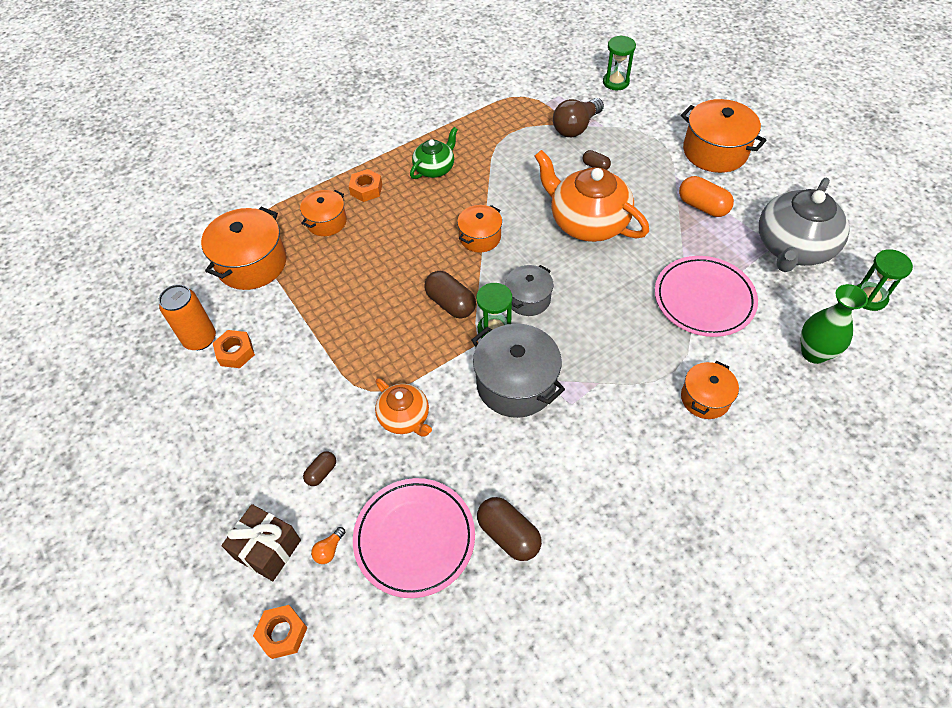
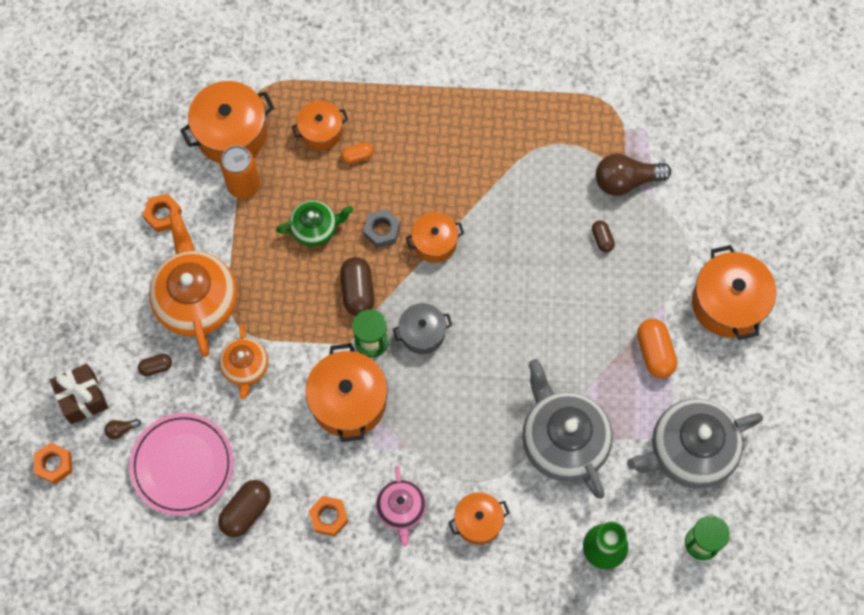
camera: 35 degrees right, 15 degrees up
(200, 339) = (145, 182): orange can -> orange can (244, 185)
(329, 550) = (121, 430): orange light bulb -> brown light bulb
(366, 189) = (380, 118): orange nut -> orange nut (329, 517)
(370, 220) = (357, 156): none -> orange capsule
(432, 254) = (382, 230): none -> grey nut
(435, 168) = (457, 137): green teapot -> green teapot (315, 228)
(508, 534) = (246, 511): brown capsule -> brown capsule turned 45 degrees clockwise
(516, 384) = (348, 401): grey pot -> orange pot
(587, 222) = (539, 294): orange teapot -> orange teapot (196, 299)
(616, 82) = (717, 151): green hourglass -> none
(637, 434) = (401, 509): none -> pink teapot
(704, 299) = (563, 440): pink plate -> grey teapot

